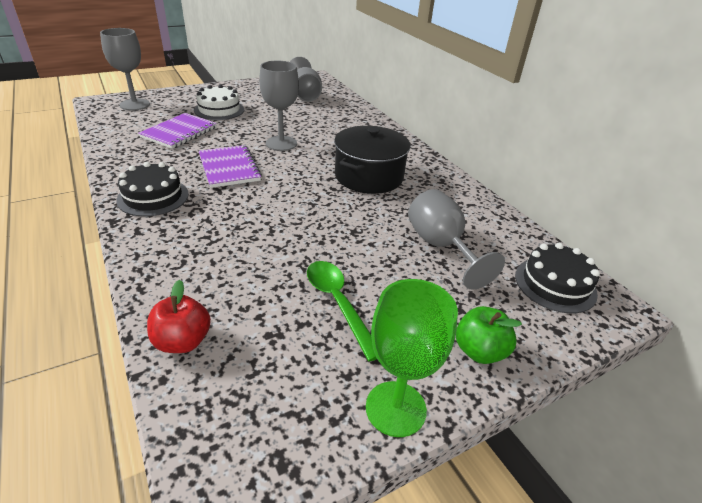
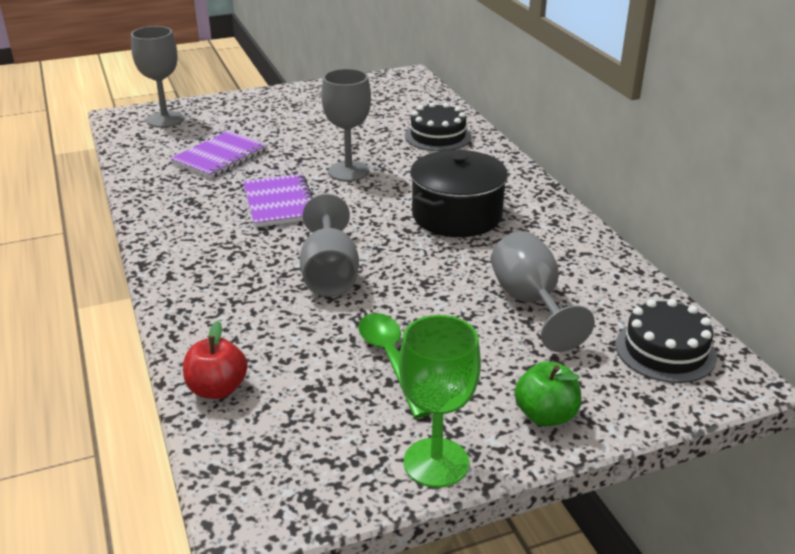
camera: 10 degrees right, 5 degrees down
(153, 197) = (187, 237): black cake -> black cake (438, 136)
(219, 110) = (272, 126): white cake -> none
(305, 95) = (389, 102): grey goblet -> grey goblet (329, 274)

